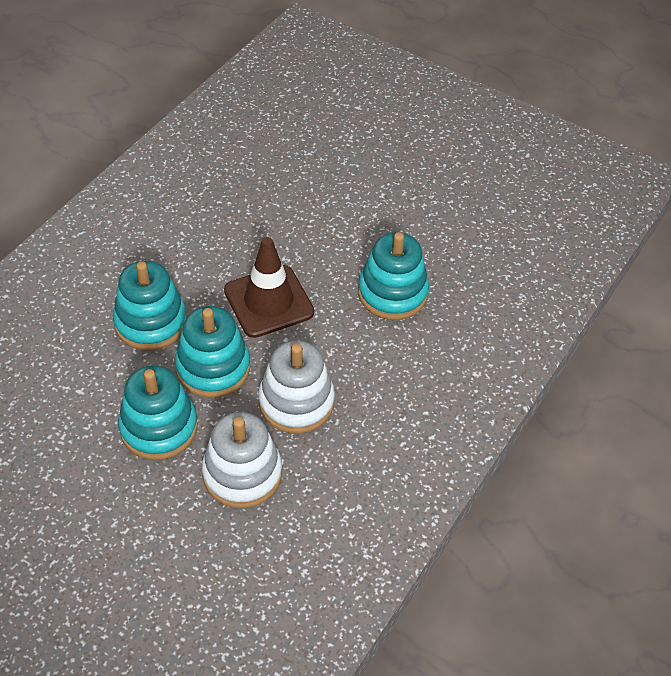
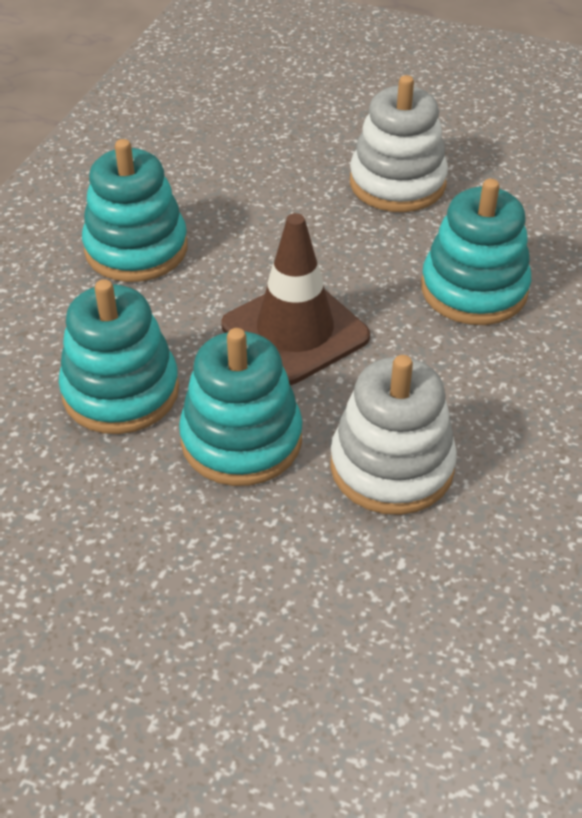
camera: 10 degrees left, 5 degrees down
(159, 427) = (182, 547): turquoise stacking toy -> turquoise stacking toy (136, 249)
(242, 474) = (346, 594): white stacking toy -> white stacking toy (397, 183)

